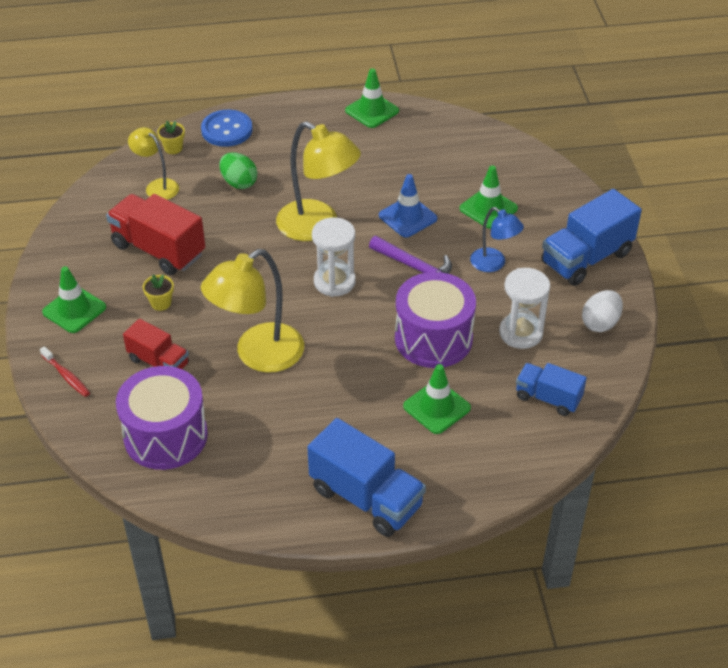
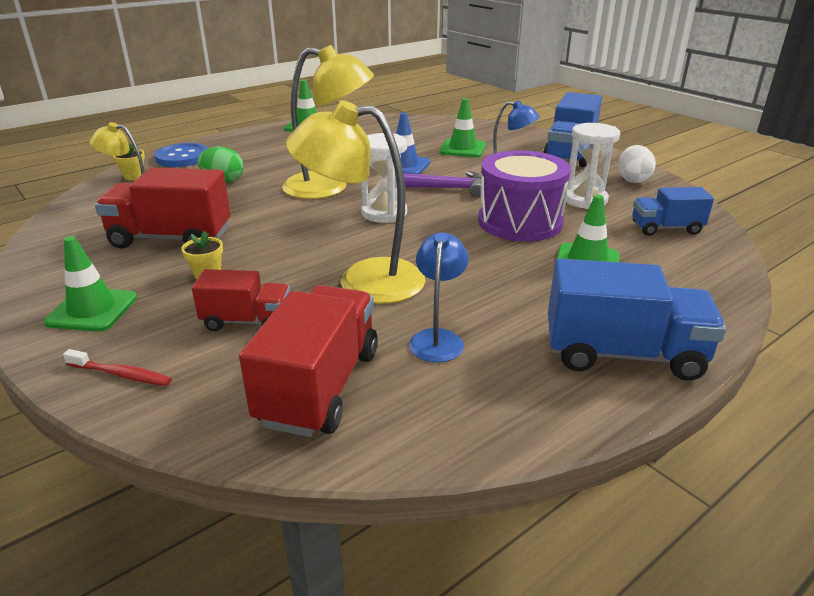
camera: 30 degrees left, 15 degrees down
(165, 436) = (319, 386): purple drum -> red truck
(258, 355) = (363, 281): yellow lamp -> yellow lamp turned 75 degrees clockwise
(263, 430) = (437, 338): none -> blue lamp

